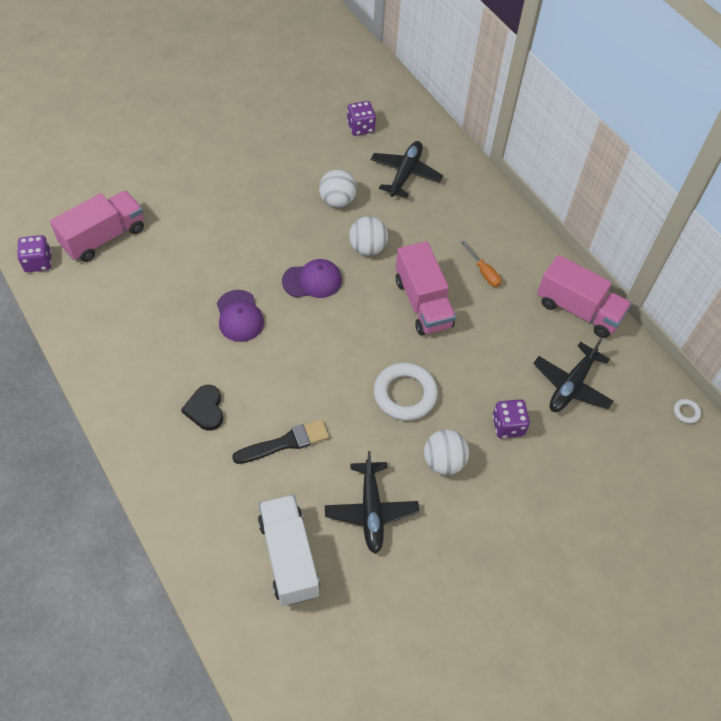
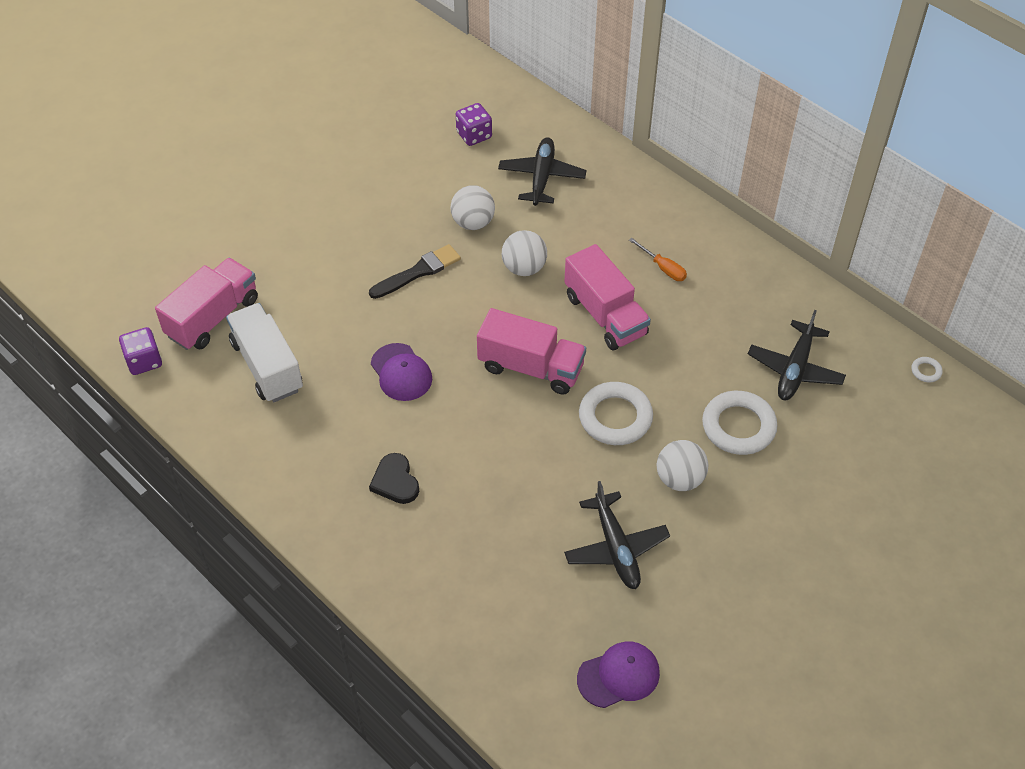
camera: 10 degrees left, 5 degrees down
(285, 443) = (498, 497): black brush -> black brush (418, 272)
(289, 557) = (540, 616): white truck -> white truck (267, 366)
(312, 281) = (472, 317): purple cap -> purple cap (619, 676)
(508, 426) = (738, 426): purple dice -> white ring
(578, 310) = (779, 287): pink truck -> pink truck (531, 367)

